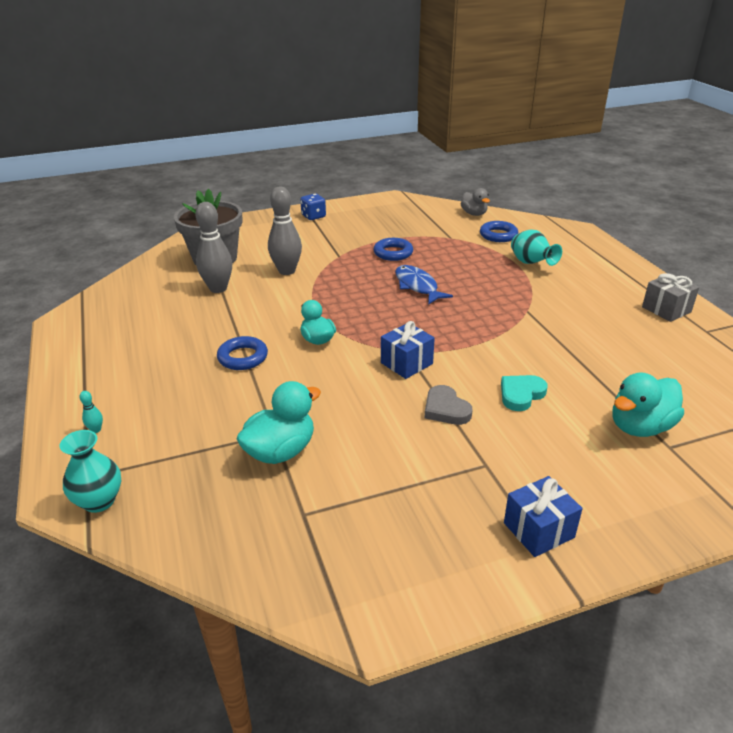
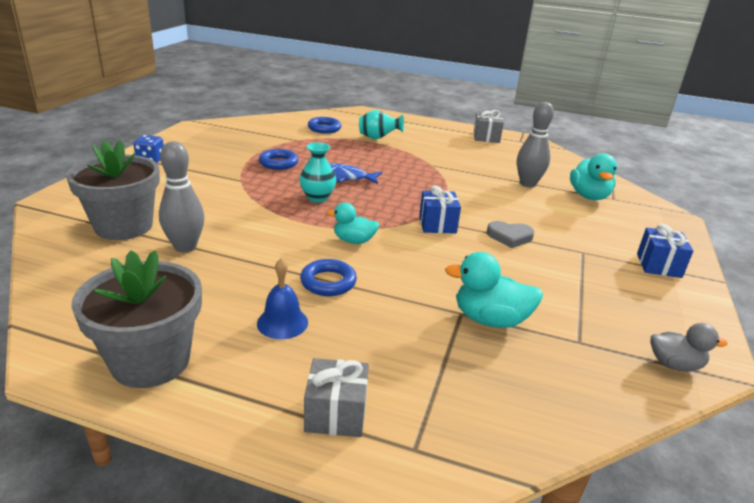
camera: 55 degrees left, 5 degrees down
(89, 344) = (151, 361): none -> grey flower pot
(96, 430) = (336, 414): turquoise bowling pin -> grey gift
(99, 501) = (465, 453): turquoise vase -> turquoise vase (317, 197)
(172, 365) = (282, 322): none -> blue bell
(280, 451) = (490, 319): turquoise duck -> turquoise duck turned 75 degrees counterclockwise
(287, 271) = (220, 207): grey bowling pin -> grey bowling pin (528, 184)
(474, 214) = (280, 120): grey duck -> grey duck (674, 364)
(521, 394) = (521, 209): turquoise heart -> none

